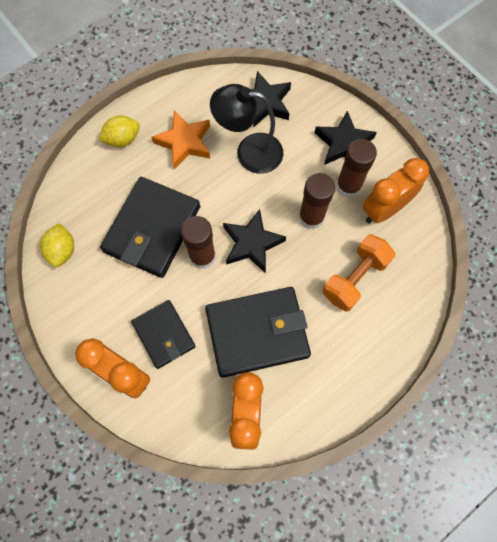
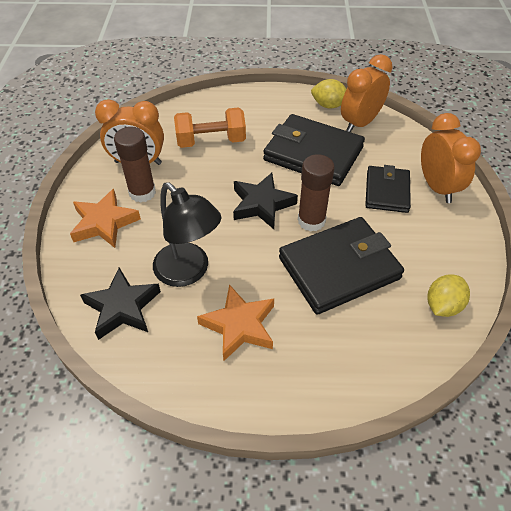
camera: 140 degrees left, 20 degrees down
(122, 139) = (302, 378): yellow lemon -> yellow lemon (329, 105)
(311, 217) = (196, 191): brown glue stick -> none
(343, 144) = (104, 223): black star -> orange star

